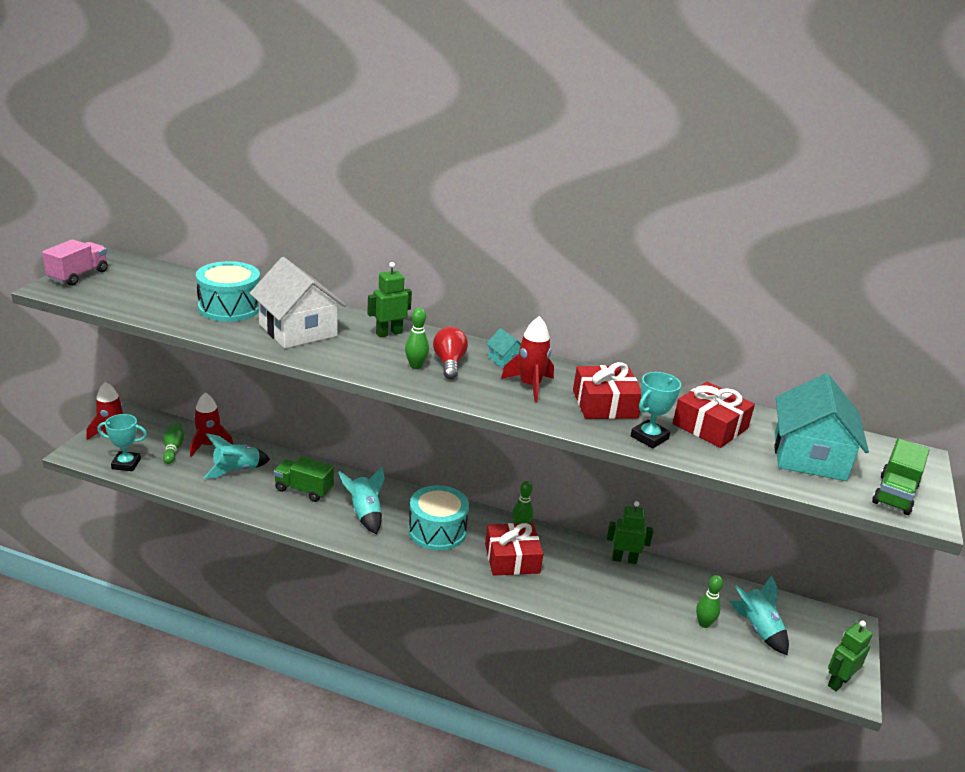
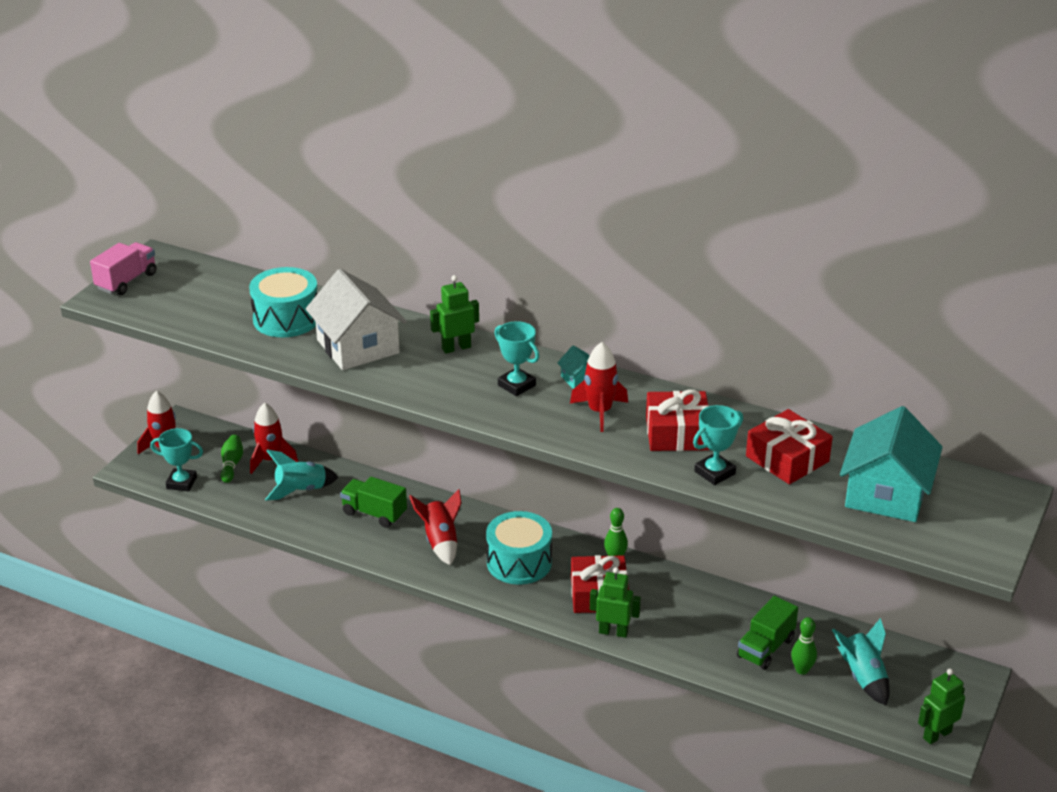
camera: 10 degrees right, 5 degrees up
(365, 514) = (440, 542): turquoise rocket -> red rocket
(416, 366) = (479, 389): green bowling pin -> none
(449, 363) = (516, 385): red light bulb -> turquoise trophy
(624, 559) = (728, 597): green robot -> green robot (613, 632)
(894, 494) = (963, 537): green truck -> green truck (765, 648)

